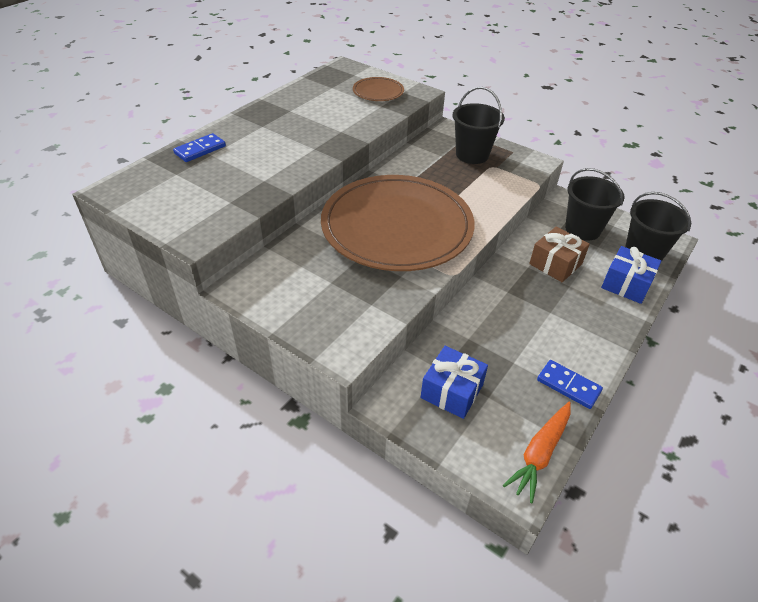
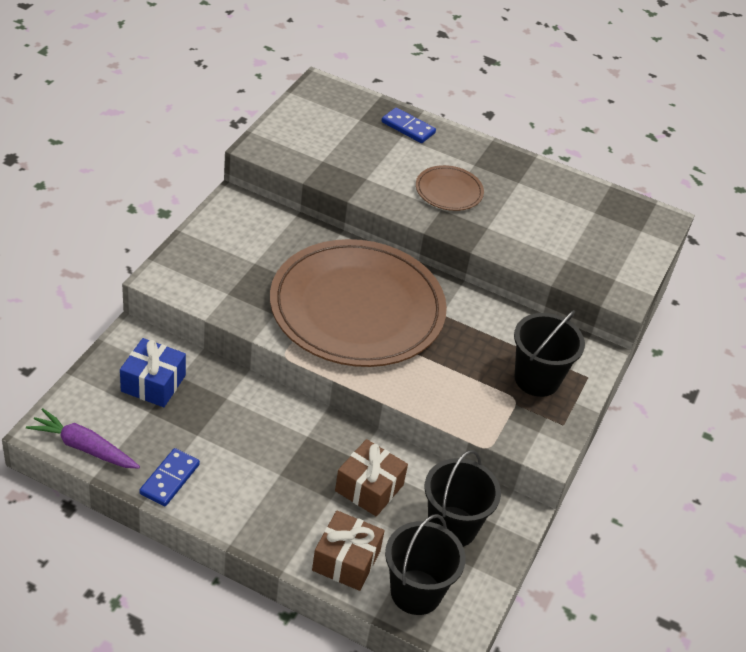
camera: 75 degrees right, 0 degrees up
(378, 92) = (603, 255): brown plate -> brown plate (449, 191)
(540, 453) = (84, 447): orange carrot -> purple carrot
(626, 284) = (346, 560): blue gift -> brown gift

